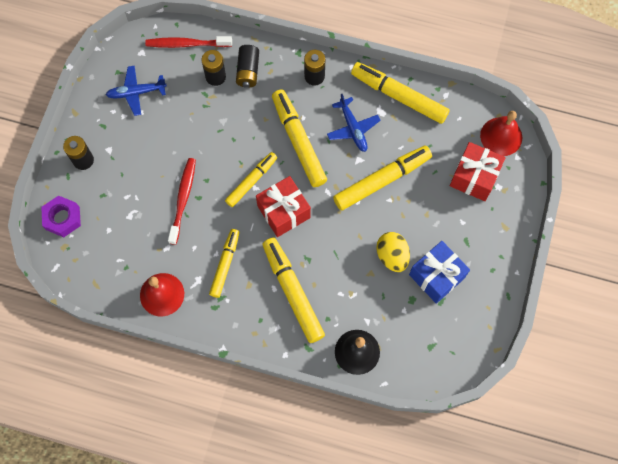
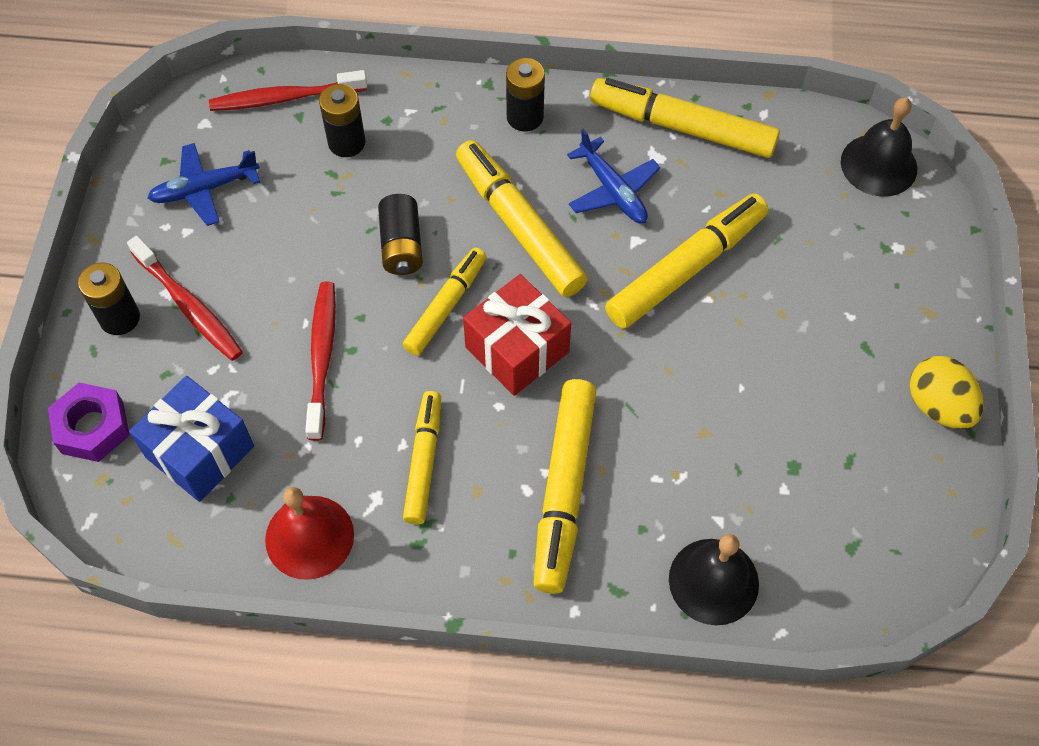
camera: 10 degrees left, 10 degrees down
(119, 159) = (189, 306): none -> red toothbrush
(248, 71) = (404, 125): black battery -> black battery (401, 245)
(292, 292) = (564, 490): yellow marker -> yellow marker turned 135 degrees counterclockwise
(392, 256) = (737, 395): yellow egg -> yellow egg (938, 406)
(436, 276) = (828, 417): blue gift -> blue gift (200, 452)
(474, 177) = (850, 238): red gift -> none
(501, 136) = (878, 165): red bell -> black bell

